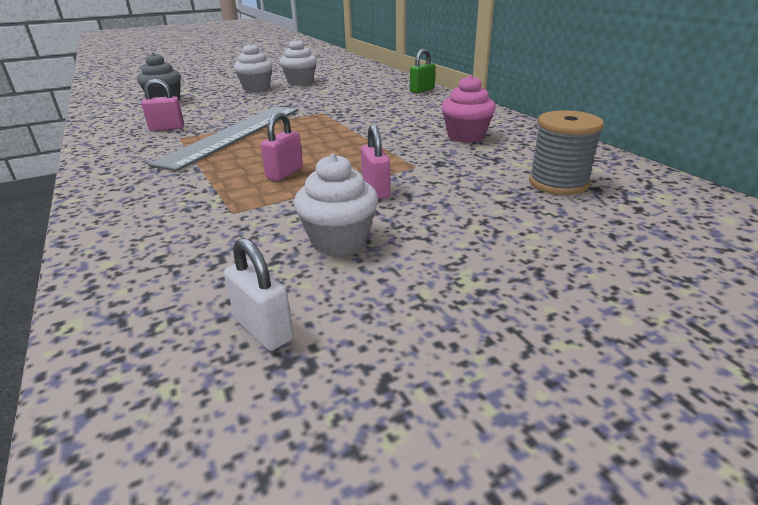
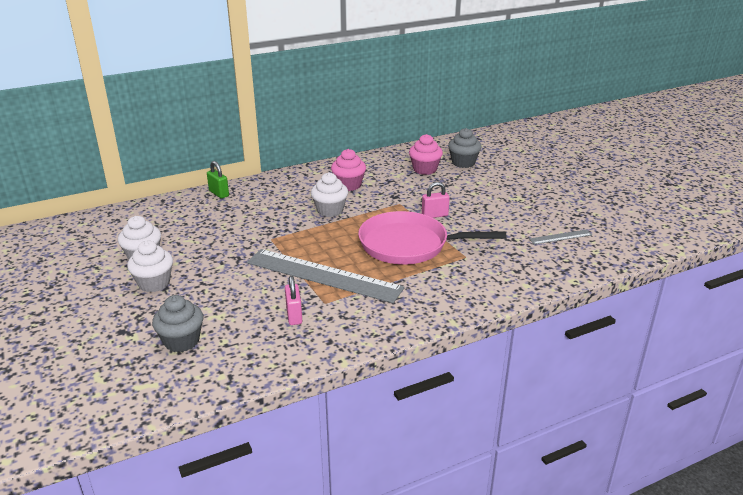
camera: 90 degrees left, 0 degrees up
(263, 329) = (560, 237): white padlock -> grey ruler
(285, 173) = (409, 245): pink padlock -> pink pan
(339, 240) = (492, 224): white cupcake -> white cupcake (330, 210)
(558, 183) = (425, 169): grey spool -> pink cupcake
(624, 220) = (463, 163): none -> grey cupcake

